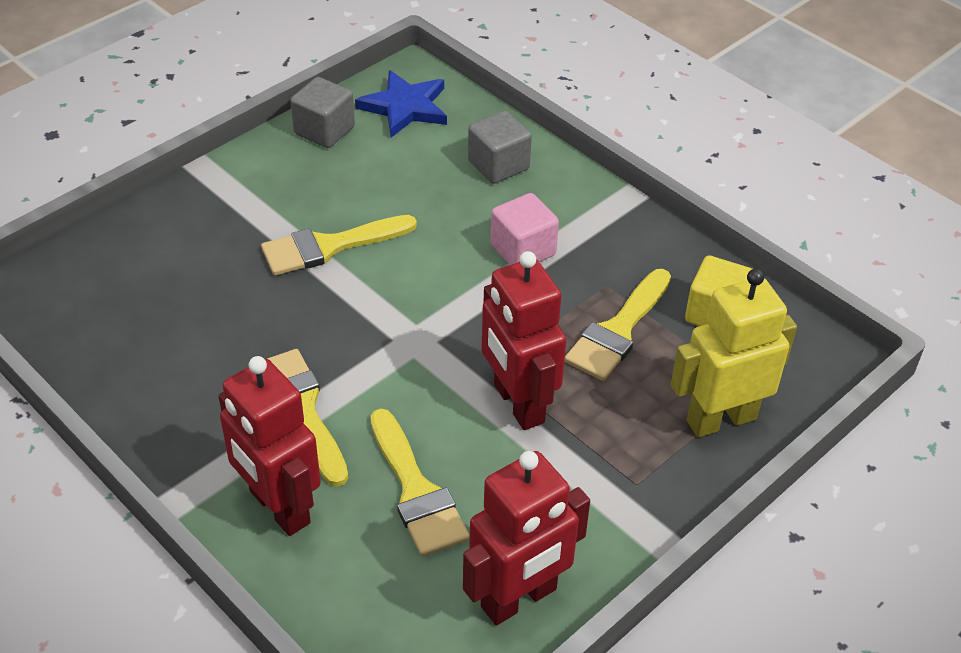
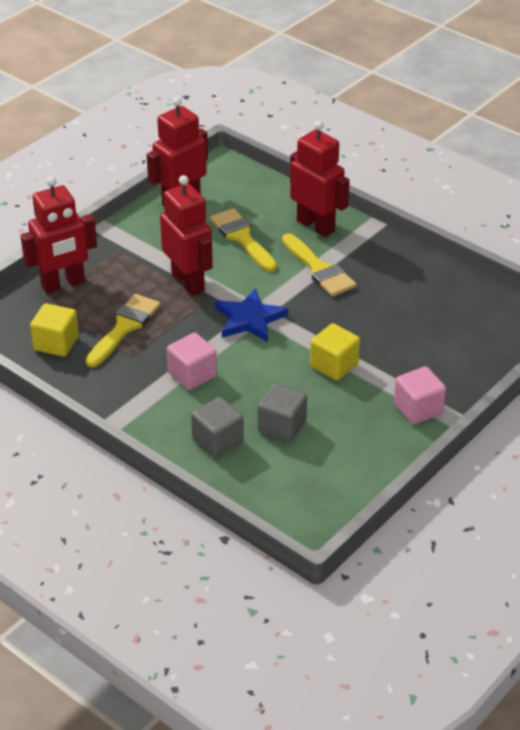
camera: 175 degrees right, 5 degrees down
(242, 181) = (418, 409): none -> pink cube
(324, 130) = (369, 459): grey cube -> grey cube (282, 426)
(329, 246) = (334, 365): yellow brush -> yellow cube
(405, 107) = (306, 489): blue star -> blue star (249, 319)
(721, 419) = (63, 284): yellow robot -> red robot

